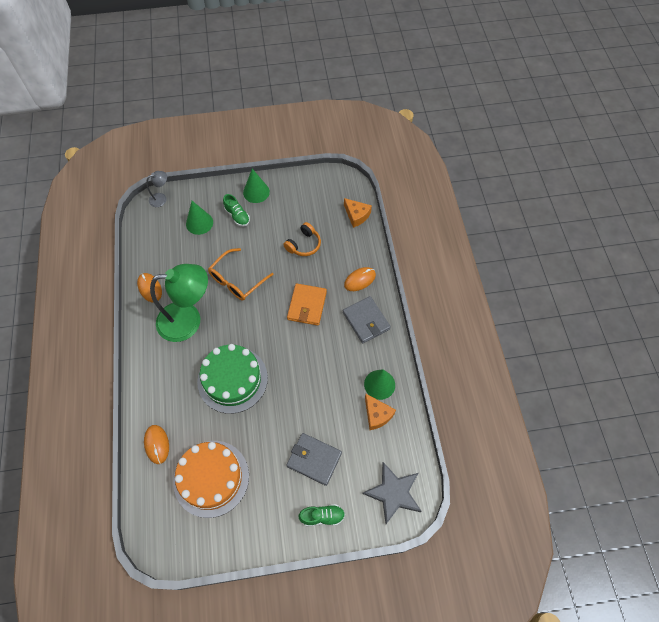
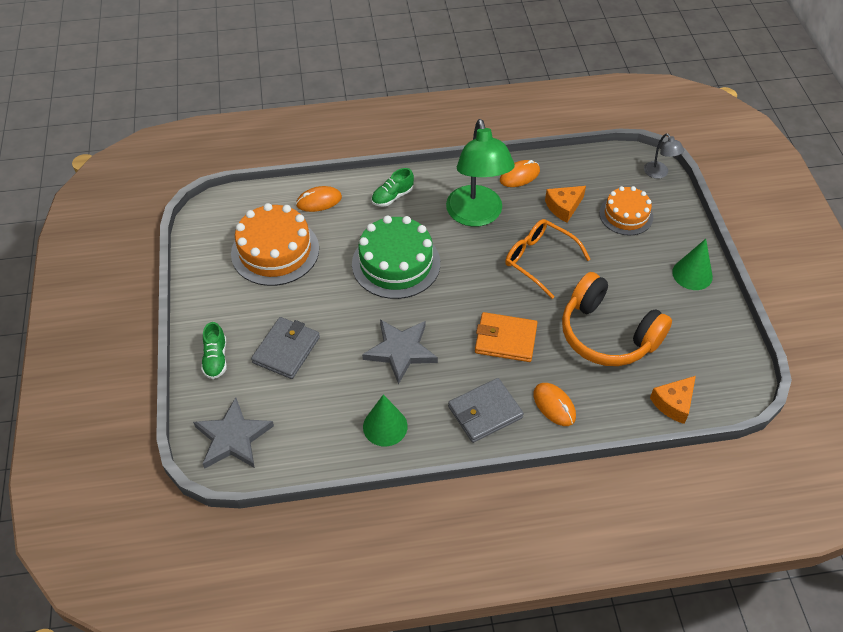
camera: 90 degrees right, 10 degrees down
(199, 223) = (626, 215): green cone -> orange cake
(237, 216) = (645, 255): green shoe -> green shoe (392, 197)
(304, 244) = (607, 334): orange headphones -> orange headphones, size x1.91
(316, 375) = (401, 351): none -> grey star
(377, 415) = (340, 422): orange cheese -> orange cheese (563, 207)

